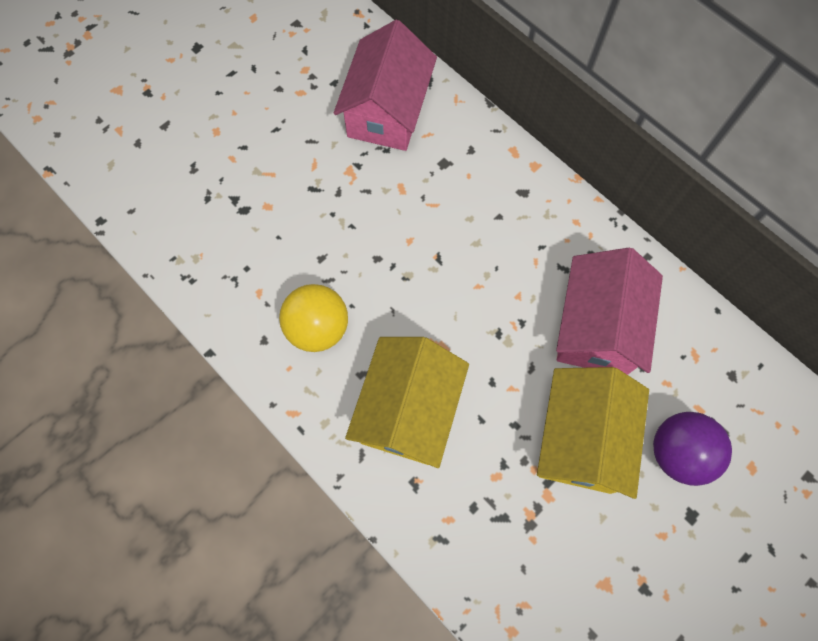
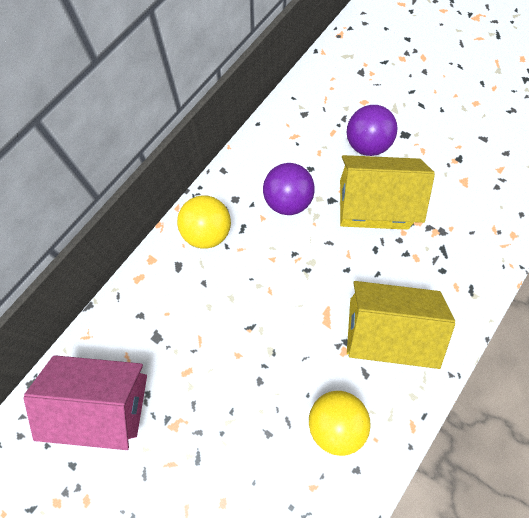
camera: 100 degrees left, 0 degrees up
(563, 228) = (207, 231): none -> yellow ball
(597, 327) = (287, 200): pink house -> purple ball

